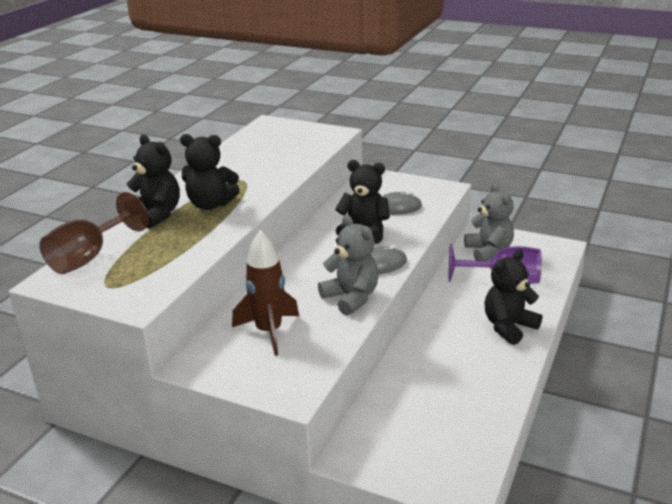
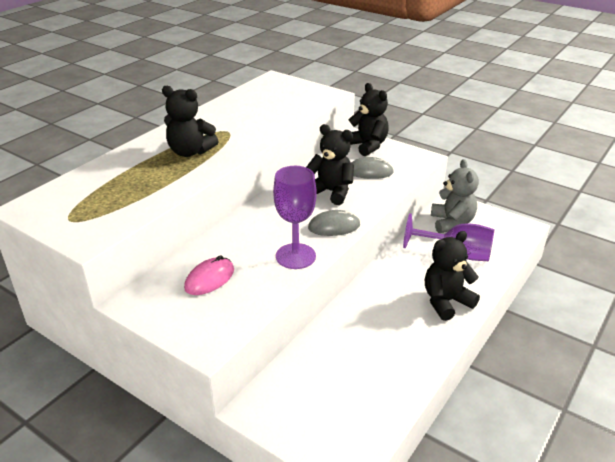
camera: 10 degrees right, 5 degrees up
(89, 257) = (66, 189): brown goblet -> none
(156, 215) = (140, 156): black teddy bear -> black teddy bear (367, 146)
(269, 332) = (209, 279): brown rocket -> pink mouse
(351, 298) = (295, 256): grey teddy bear -> purple goblet

